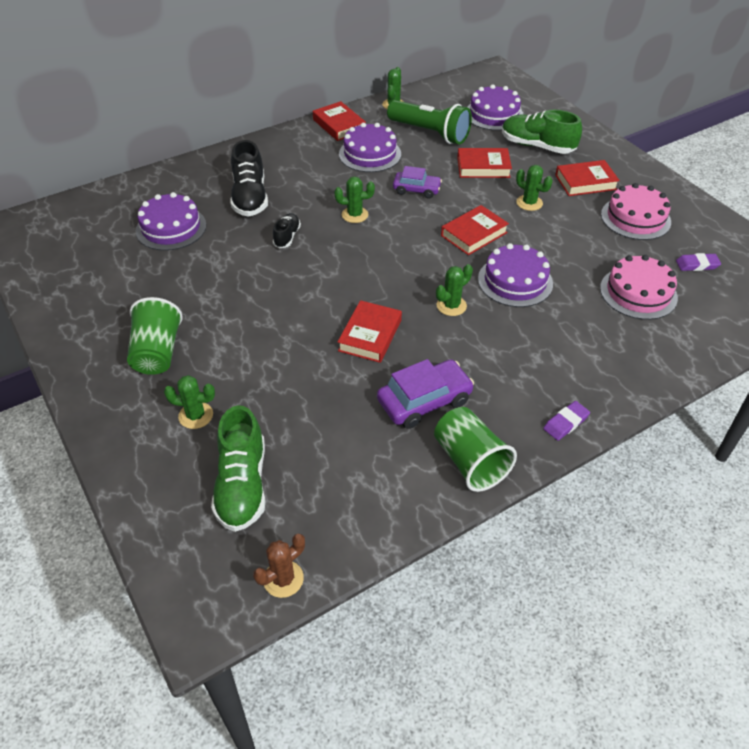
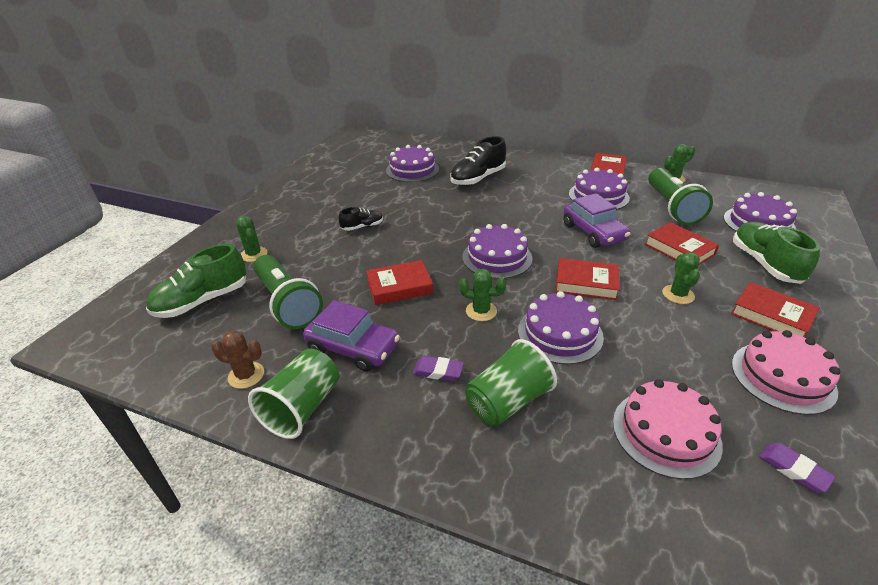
camera: 55 degrees right, 10 degrees down
(157, 352) = (298, 216): green cup -> green cup (507, 401)
(283, 579) = (122, 360): brown cactus -> brown cactus (246, 375)
(287, 237) = (459, 207): black shoe -> black shoe (362, 227)
(316, 420) = (287, 303): none -> green flashlight
(355, 215) = (521, 221): green cactus -> none
(391, 258) = (497, 257): none -> purple cake
(416, 190) = (593, 232): purple car -> purple car, size x1.51
(566, 423) = (405, 456): purple eraser -> purple eraser (438, 371)

